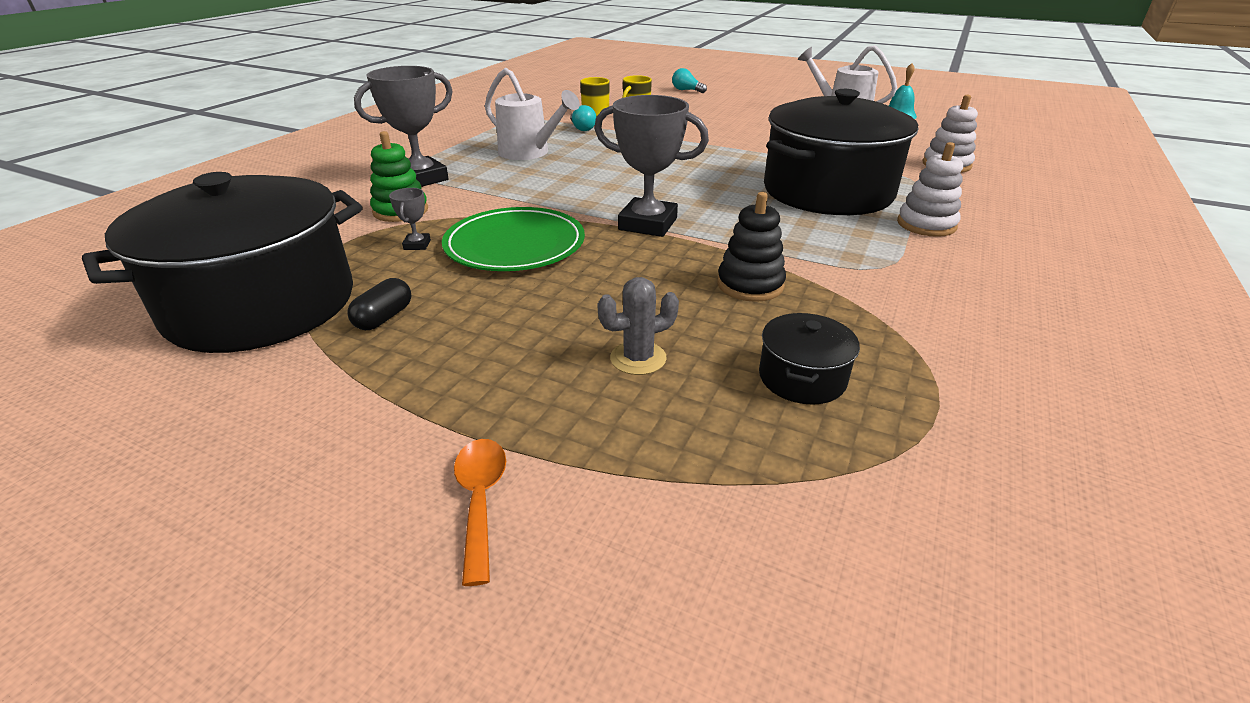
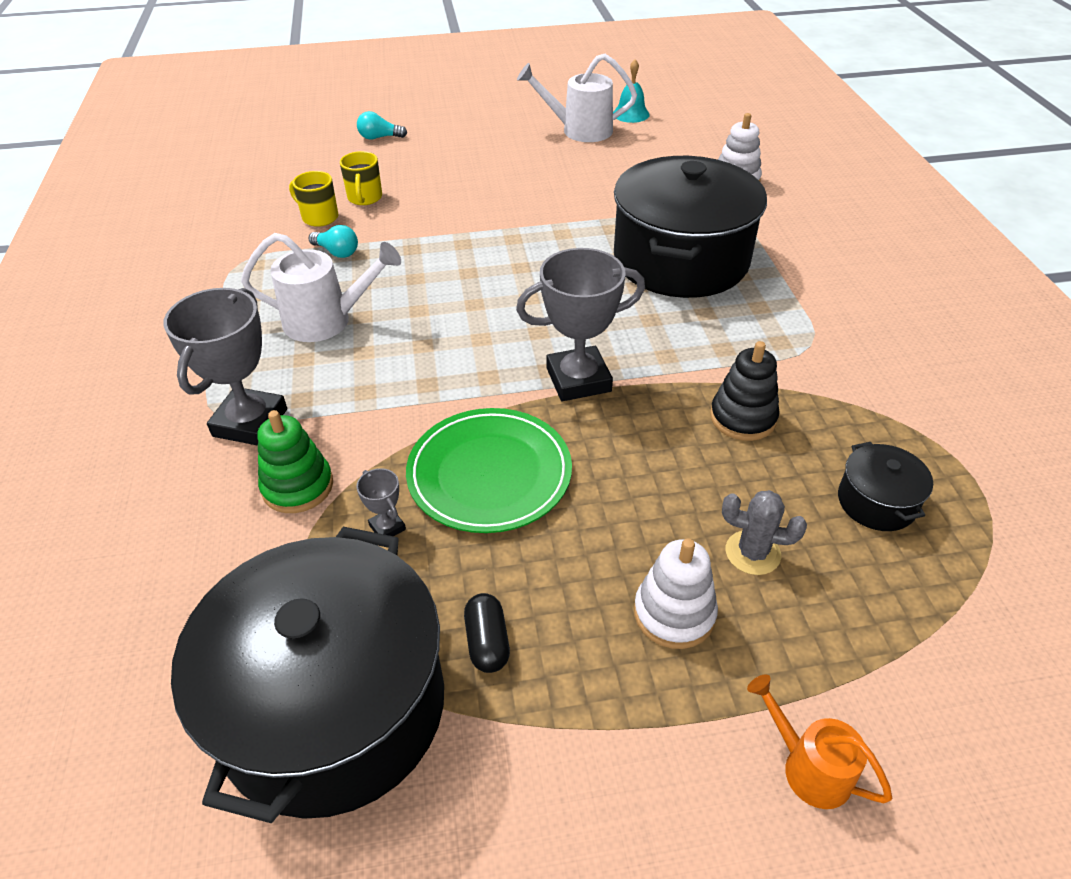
camera: 35 degrees left, 10 degrees up
(480, 500) = (807, 766): orange spoon -> orange watering can
(638, 358) = (752, 553): grey cactus -> grey cactus turned 75 degrees clockwise
(926, 224) = (793, 273): white stacking toy -> white stacking toy (674, 613)

